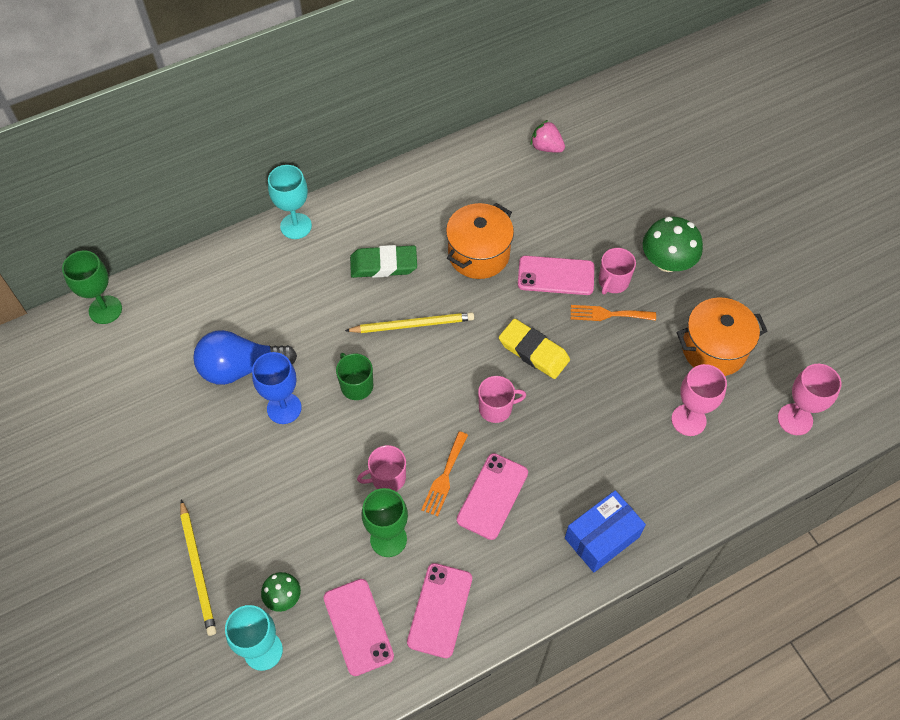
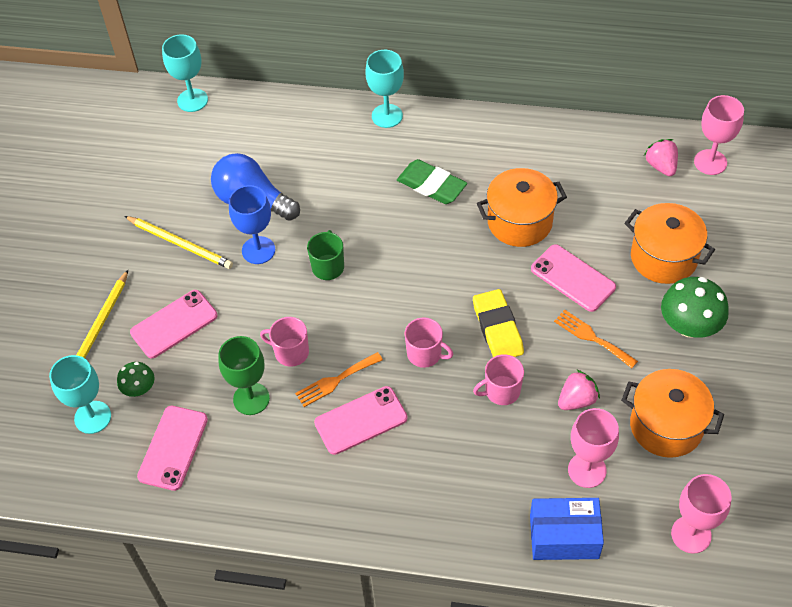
camera: 40 degrees right, 5 degrees down
(105, 310) = (192, 100): green goblet -> turquoise goblet
(413, 325) = (414, 246): yellow pencil -> yellow pencil (180, 244)
(440, 610) = (243, 478): pink phone -> pink phone (174, 324)
(579, 124) = (710, 162): none -> pink goblet
(602, 537) = (422, 513): blue box -> blue box (564, 537)
(607, 219) = (663, 258): none -> orange pot
(613, 282) = (621, 313): pink mug -> pink mug (501, 391)
(637, 370) = (577, 400): none -> pink strawberry

